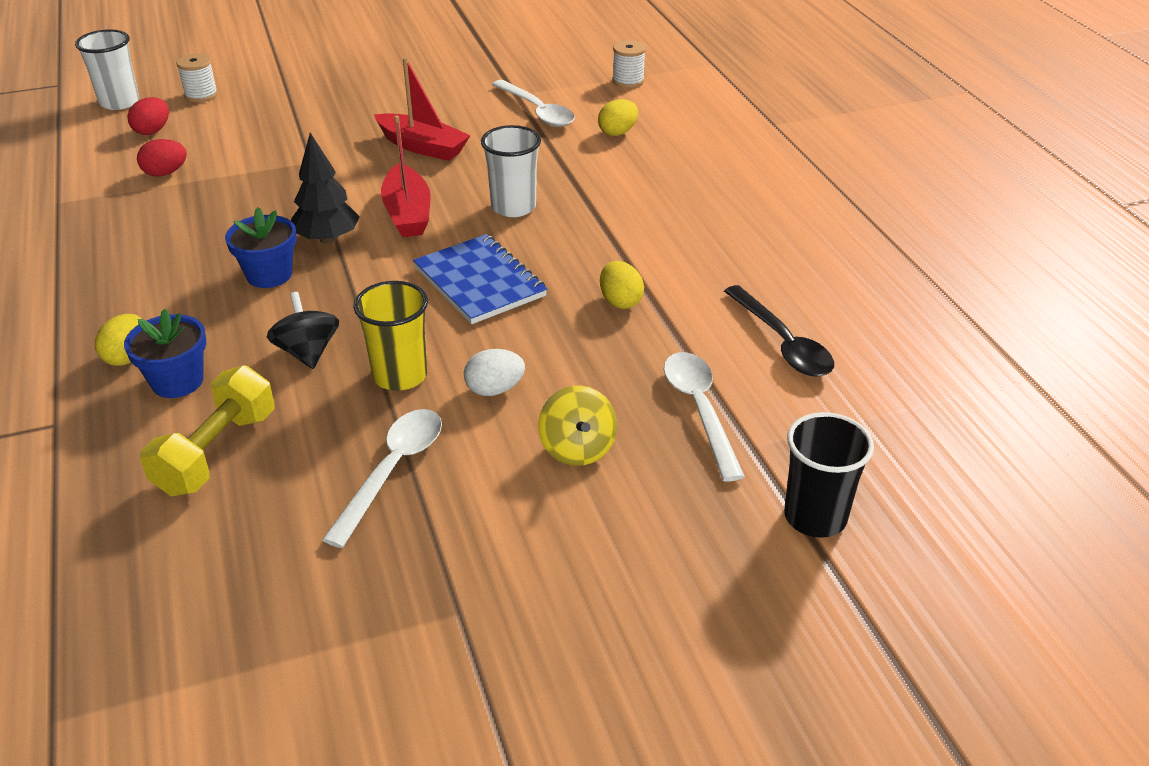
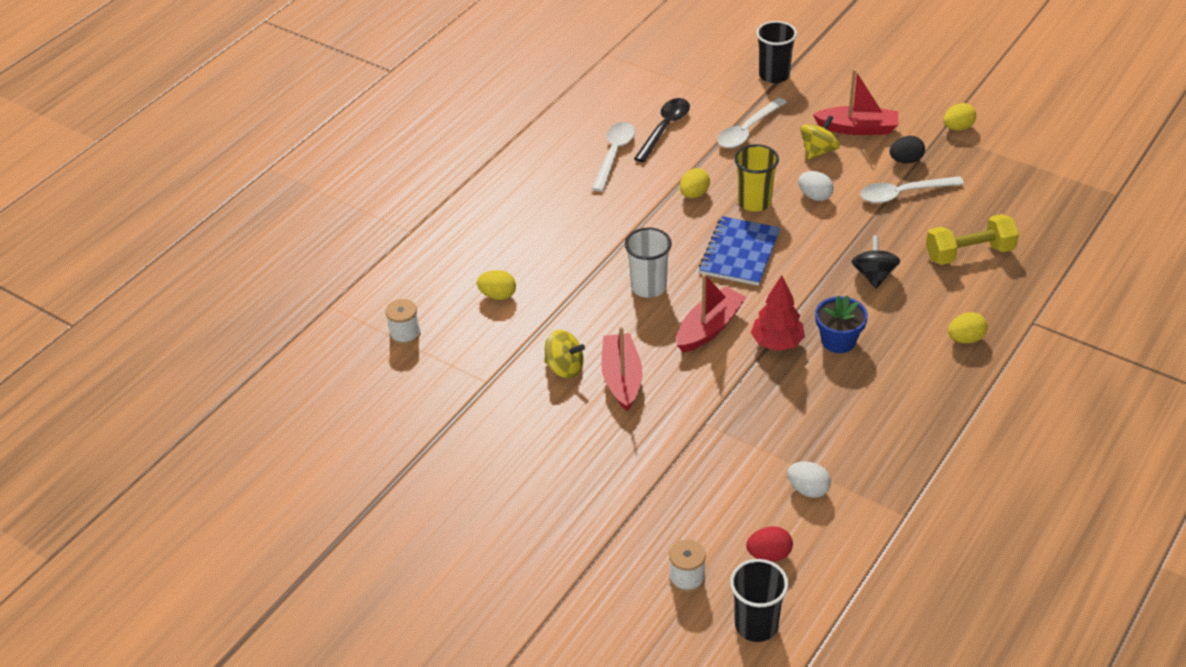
camera: 125 degrees left, 5 degrees up
(119, 102) = (756, 625): white cup -> black cup
(165, 173) = (808, 489): red egg -> white egg
(177, 381) = (953, 305): blue flower pot -> none
(307, 352) = (874, 275): black spinning top -> black spinning top turned 150 degrees clockwise
(327, 239) = (777, 343): black tree -> red tree
(400, 375) = (846, 232): yellow cup -> yellow cup (754, 202)
(444, 645) = (958, 128): none -> yellow egg
(450, 523) = (905, 160): none -> black egg
(478, 128) = (564, 368): none -> yellow spinning top
(537, 111) = (506, 353): white spoon -> white spoon (614, 155)
(580, 522) = (857, 128): none -> red boat

